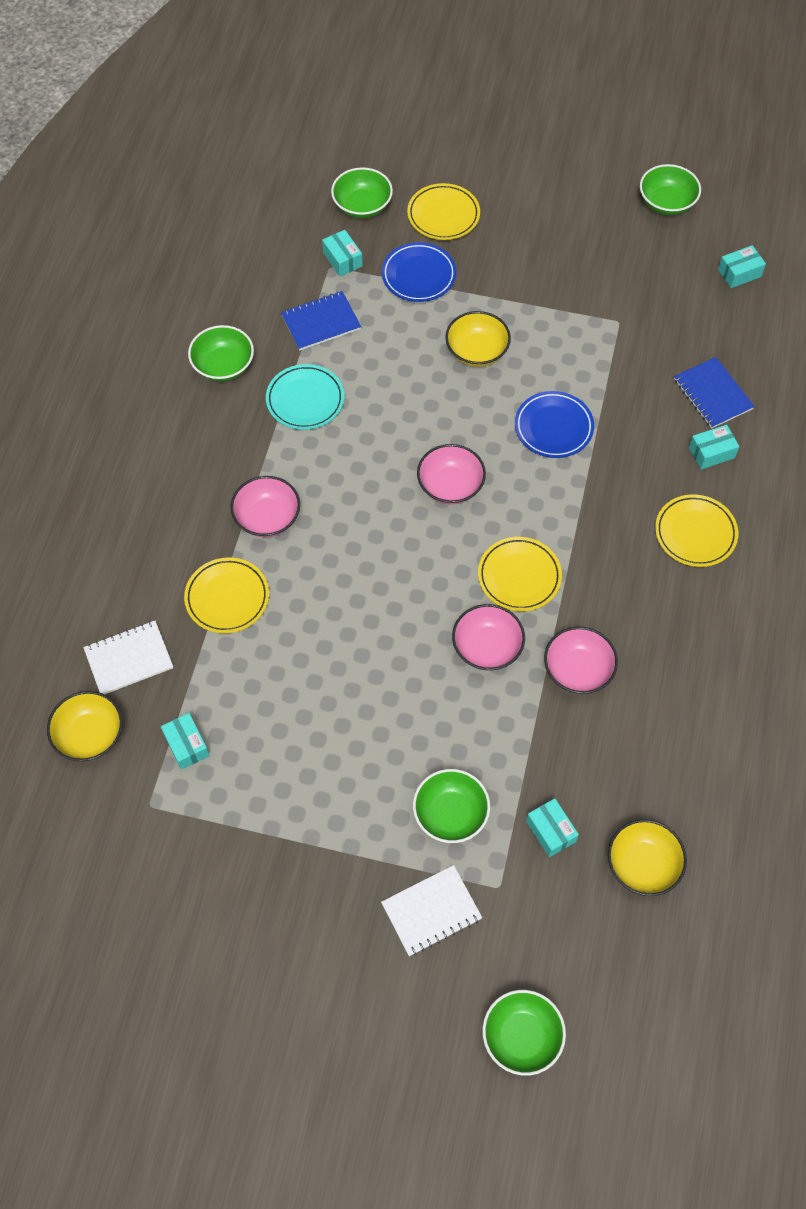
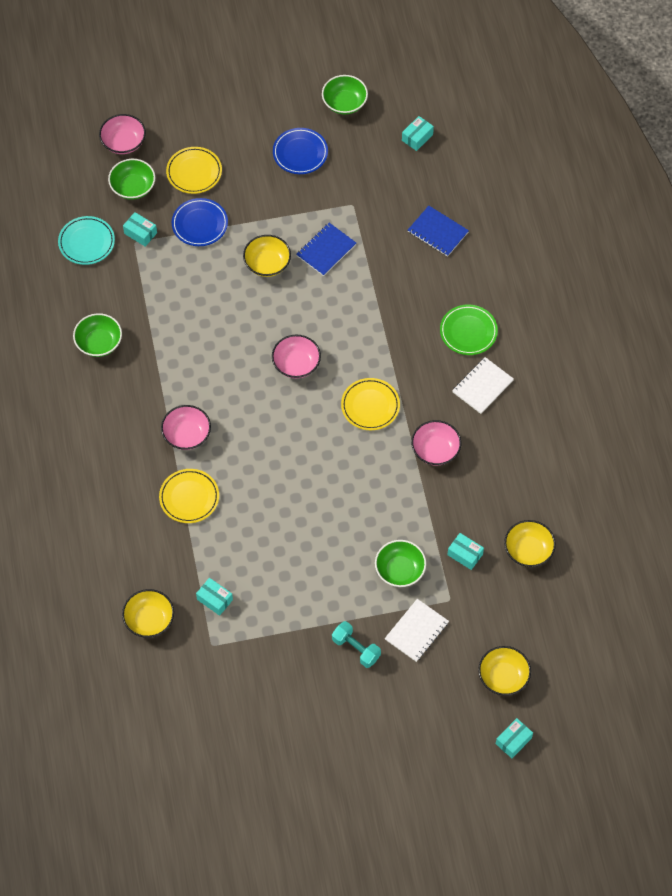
camera: 25 degrees left, 0 degrees up
(129, 659) = (147, 563): white notebook -> white notebook (482, 386)
(305, 400) = (168, 344): turquoise plate -> turquoise plate (86, 242)
(321, 322) = (150, 285): blue notebook -> blue notebook (326, 250)
(336, 898) = (356, 649): none -> turquoise dumbbell
(487, 647) = (372, 459): pink bowl -> pink bowl (123, 142)
(521, 1037) = (503, 677): green bowl -> yellow bowl
(553, 427) = (344, 297): blue plate -> blue plate (300, 153)
(695, 533) = (468, 332): yellow plate -> green plate
(711, 453) = (455, 273): turquoise box -> turquoise box (513, 741)

